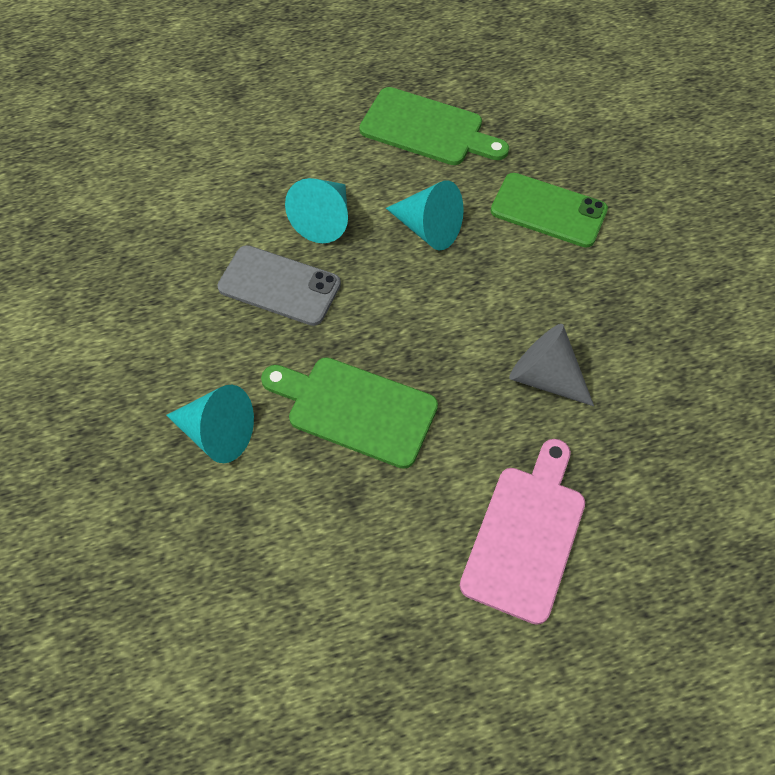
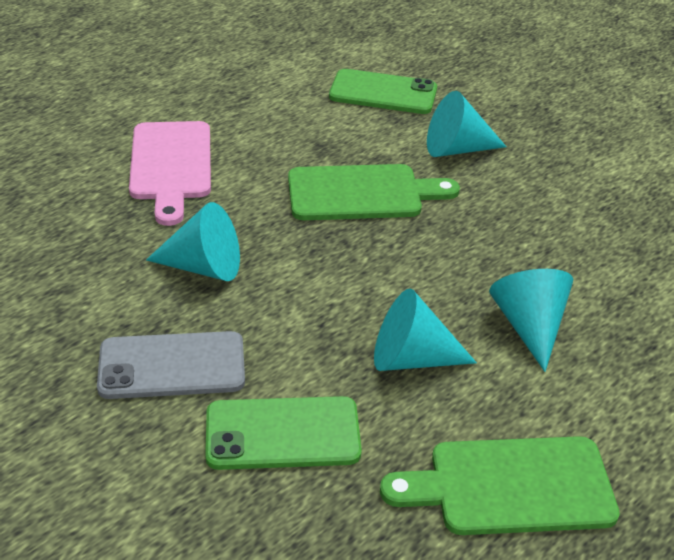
camera: 150 degrees right, 20 degrees down
(220, 569) = (383, 93): none -> green phone
(279, 286) = (512, 254): grey phone -> grey phone (172, 366)
(545, 377) = (204, 267): grey cone -> turquoise cone

